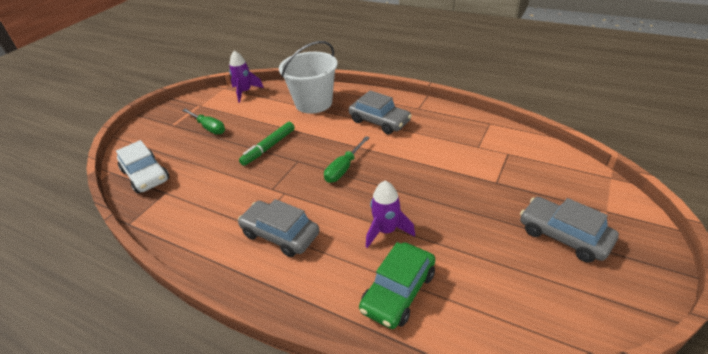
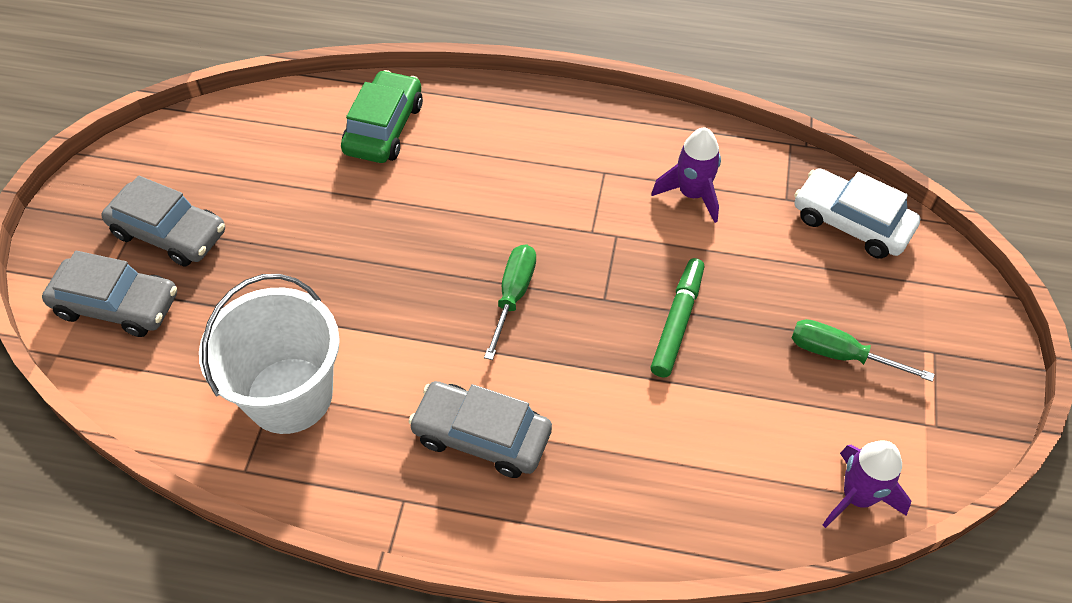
camera: 160 degrees right, 15 degrees up
(280, 234) = (560, 167): grey car -> grey car (117, 305)
(313, 103) = (657, 479): white bucket -> white bucket (289, 395)
(386, 231) = (414, 197): purple rocket -> purple rocket (692, 194)

